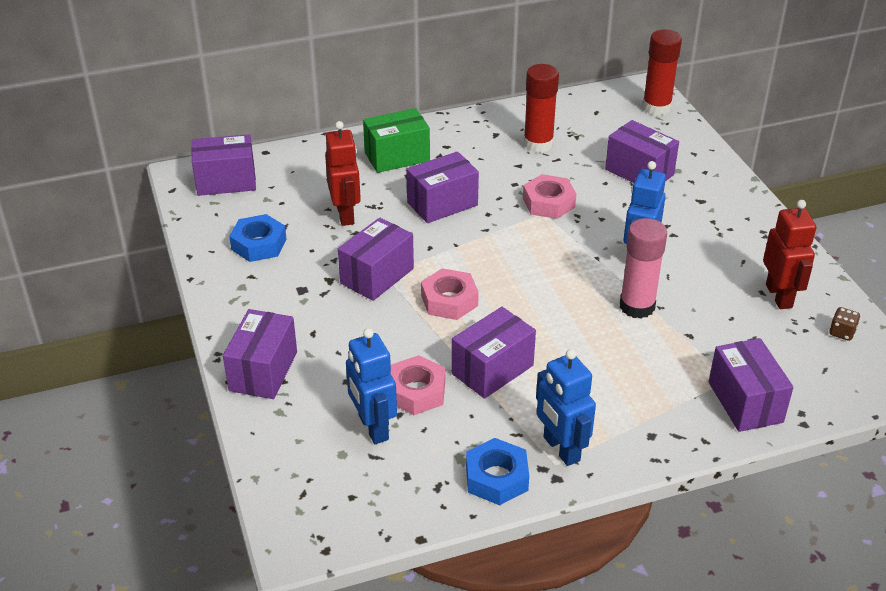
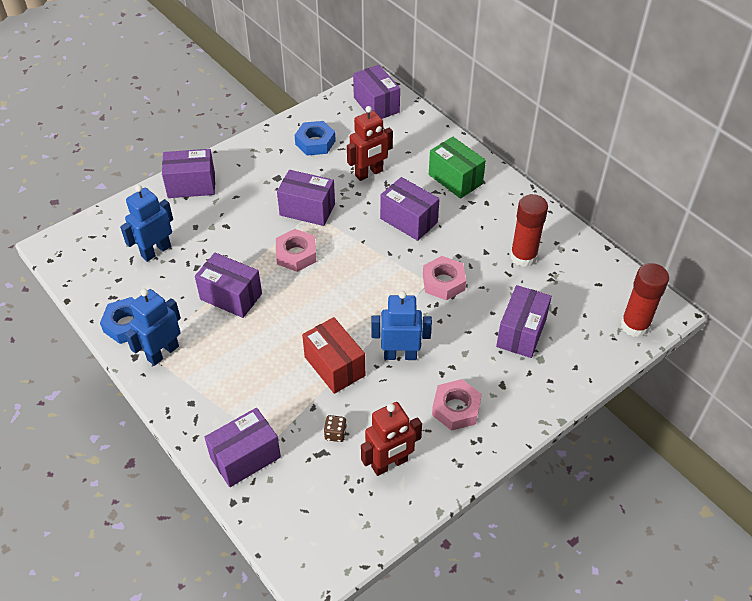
camera: 70 degrees right, 10 degrees up
(416, 391) = (196, 263): pink nut -> pink nut (456, 409)
(637, 306) = (334, 366): pink glue stick -> red box
(842, 332) = (358, 518): brown dice -> brown dice (335, 434)

